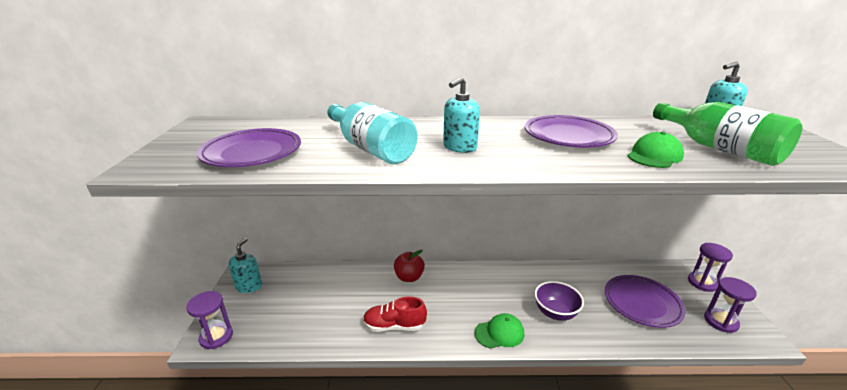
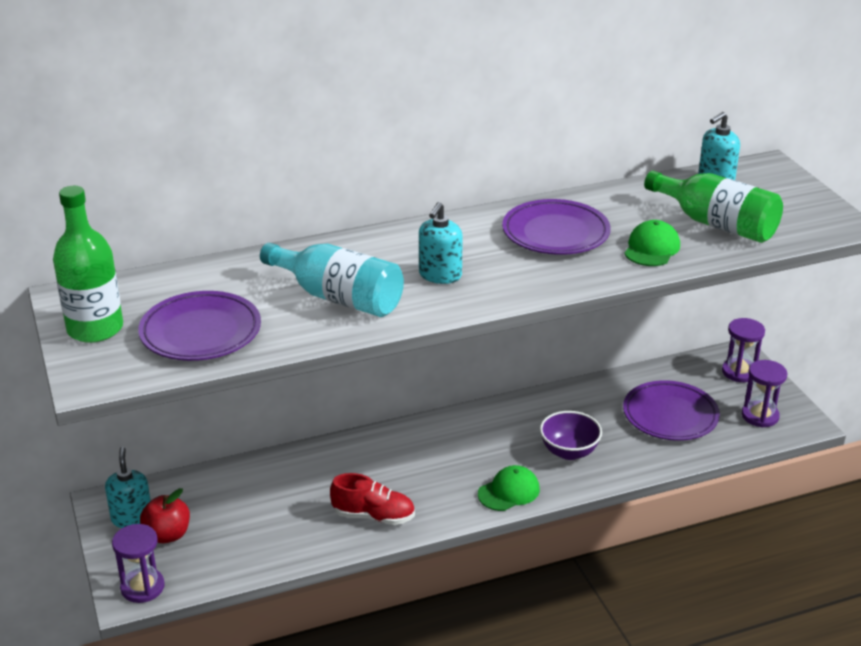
camera: 20 degrees left, 5 degrees up
(191, 140) = (95, 329): none -> green bottle
(394, 326) = (373, 516): red shoe -> red shoe turned 150 degrees counterclockwise
(409, 277) = (360, 452): red apple -> red apple (167, 535)

